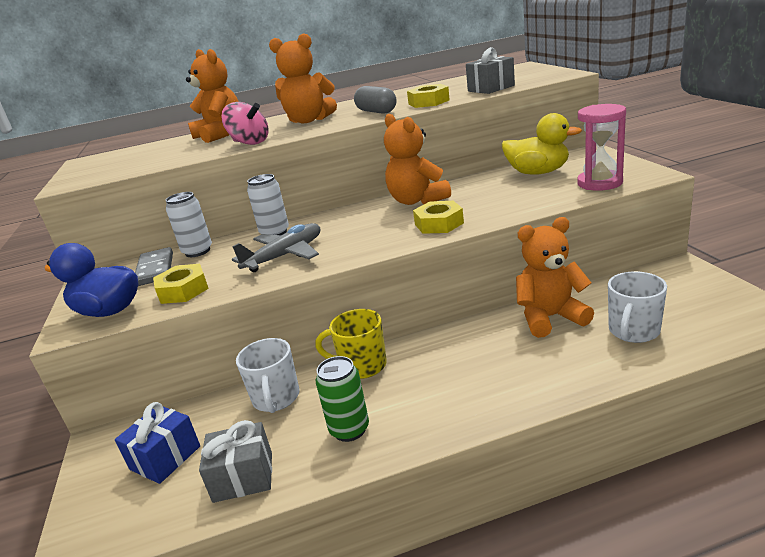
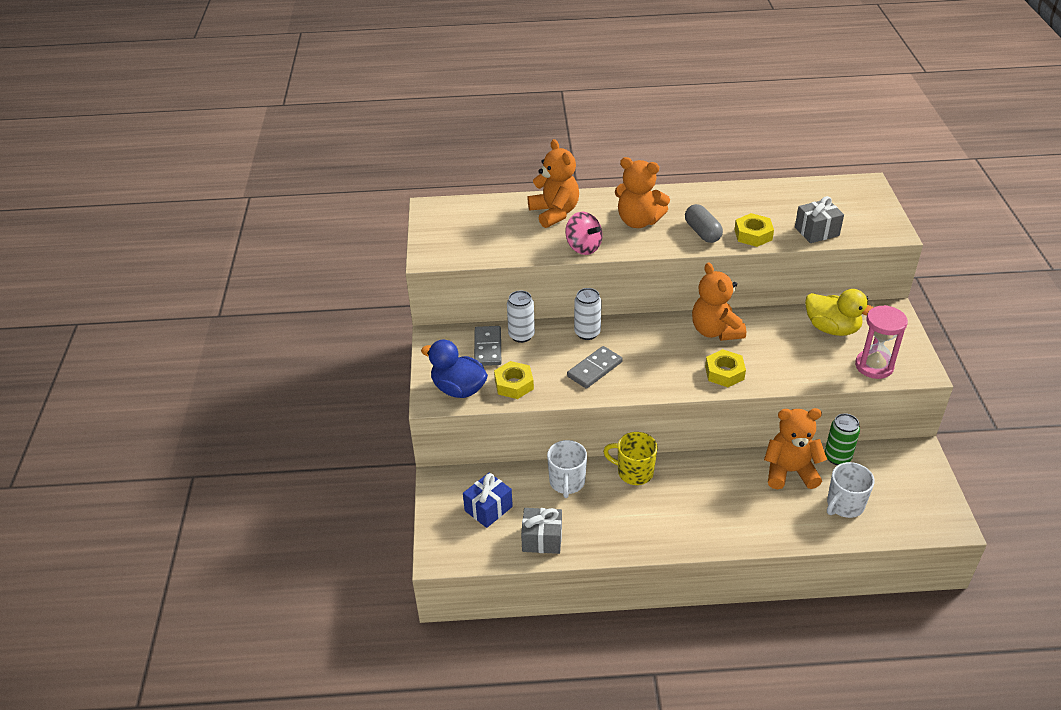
camera: 10 degrees right, 15 degrees up
(285, 256) = (594, 369): grey plane -> grey domino
(349, 429) = (616, 525): green can -> green can (837, 457)

